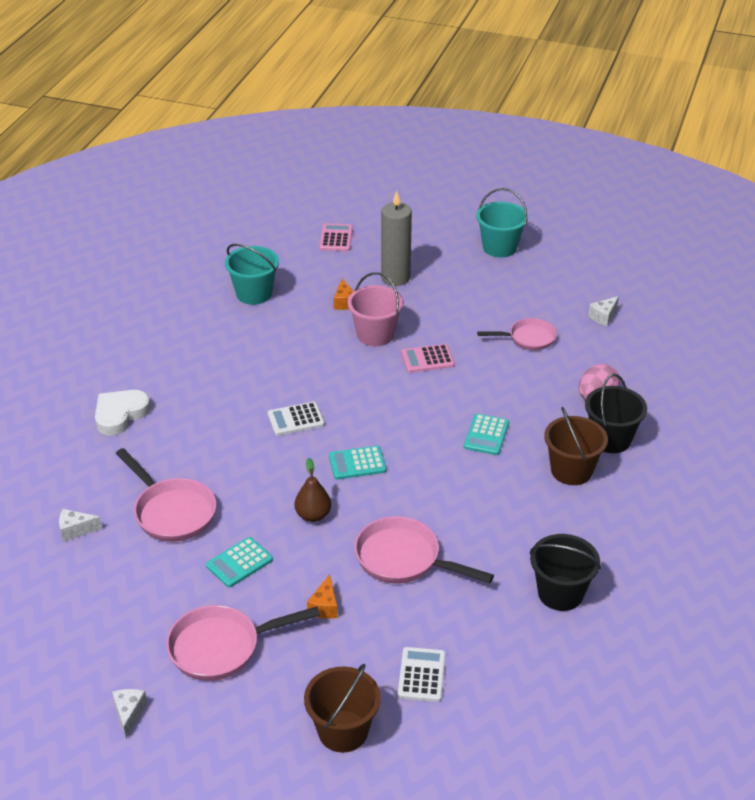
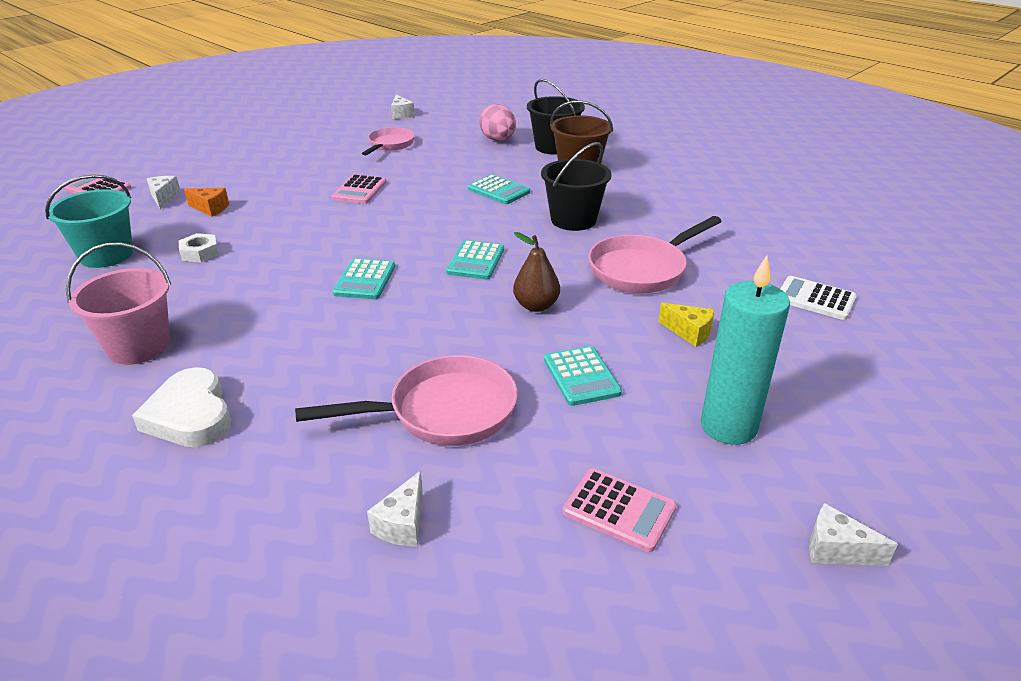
camera: 65 degrees left, 5 degrees down
(121, 612) = (619, 510): none -> pink calculator
(221, 647) = (728, 426): pink pan -> turquoise candle
(282, 330) = (200, 253): none -> white nut
(295, 419) = (365, 280): white calculator -> turquoise calculator
(324, 606) = (689, 332): orange cheese -> yellow cheese
(343, 731) = (891, 366): brown bucket -> none
(344, 273) = (164, 198): none -> white cheese
(375, 335) = (287, 205): pink bucket -> pink bucket (139, 346)
(395, 278) = (215, 176): grey candle -> none
(499, 247) = (250, 126): turquoise bucket -> none
(560, 593) = (730, 209): black bucket -> black bucket (573, 220)

